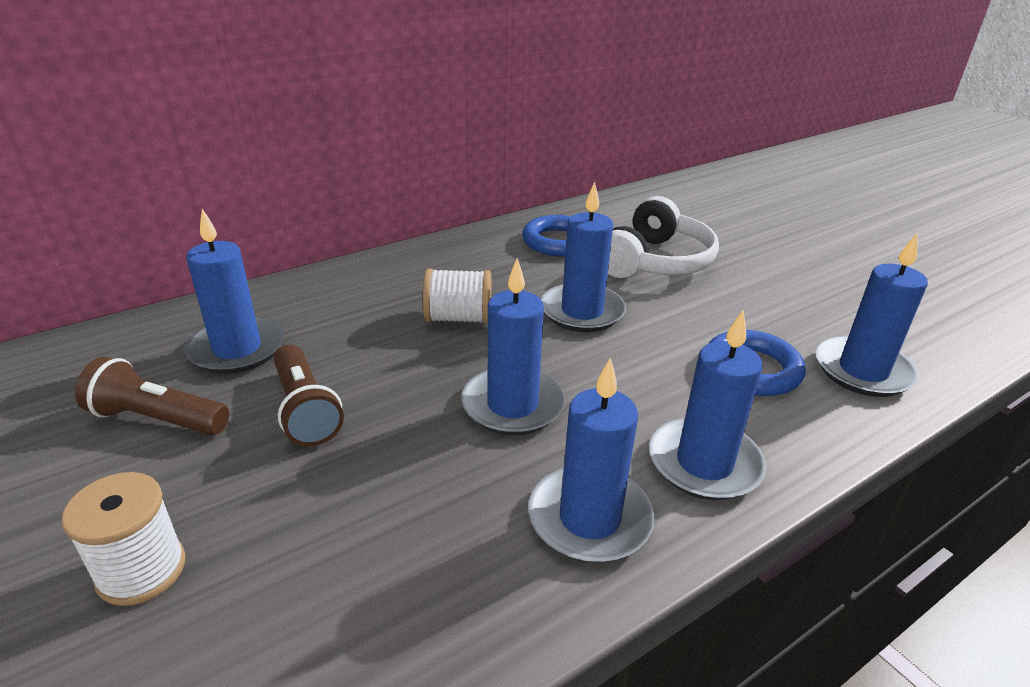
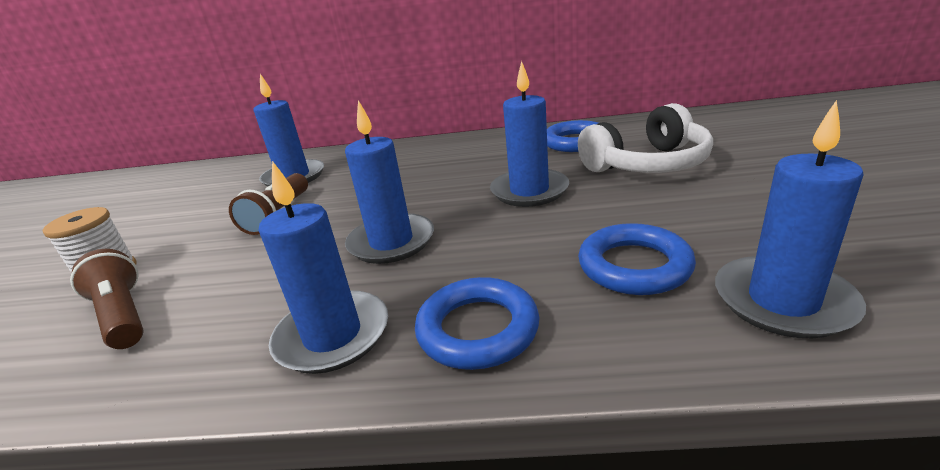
camera: 40 degrees right, 5 degrees down
(157, 419) = (215, 204): brown flashlight -> brown flashlight (123, 315)
(458, 318) = (433, 181): white spool -> none
(704, 463) = (477, 329): blue candle -> blue ring

